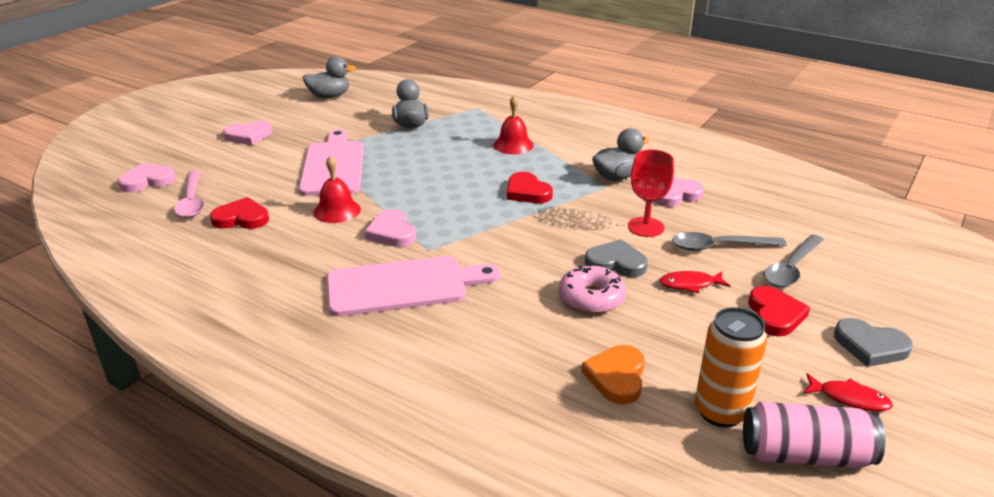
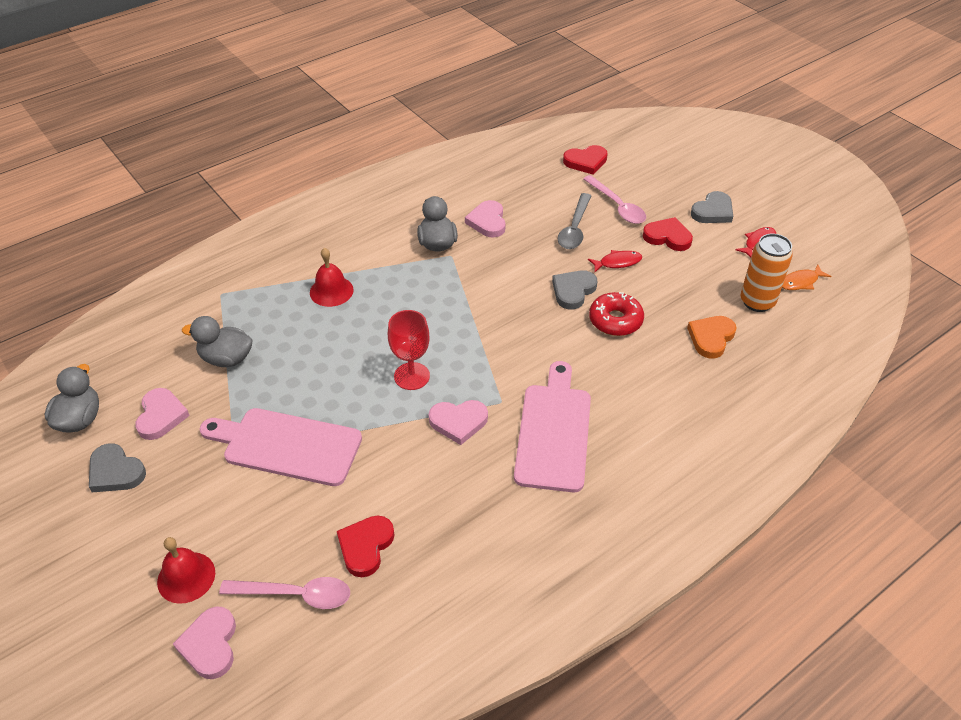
camera: 70 degrees left, 15 degrees up
(249, 136) = (144, 520): pink heart -> pink heart (161, 416)
(288, 117) = (115, 472): none -> grey heart
(337, 210) = (393, 458): red bell -> red bell (186, 577)
(527, 192) = (432, 308): red heart -> red heart (586, 162)
(591, 298) = (615, 320): pink donut -> red donut
(616, 377) = (711, 338): orange heart -> orange heart turned 90 degrees clockwise
(645, 227) = (529, 256): red goblet -> red goblet (412, 376)
(690, 284) = (617, 262): red fish -> red fish turned 120 degrees counterclockwise
(791, 268) = (617, 206): grey spoon -> pink spoon
(805, 454) = (801, 282): pink can -> orange fish

